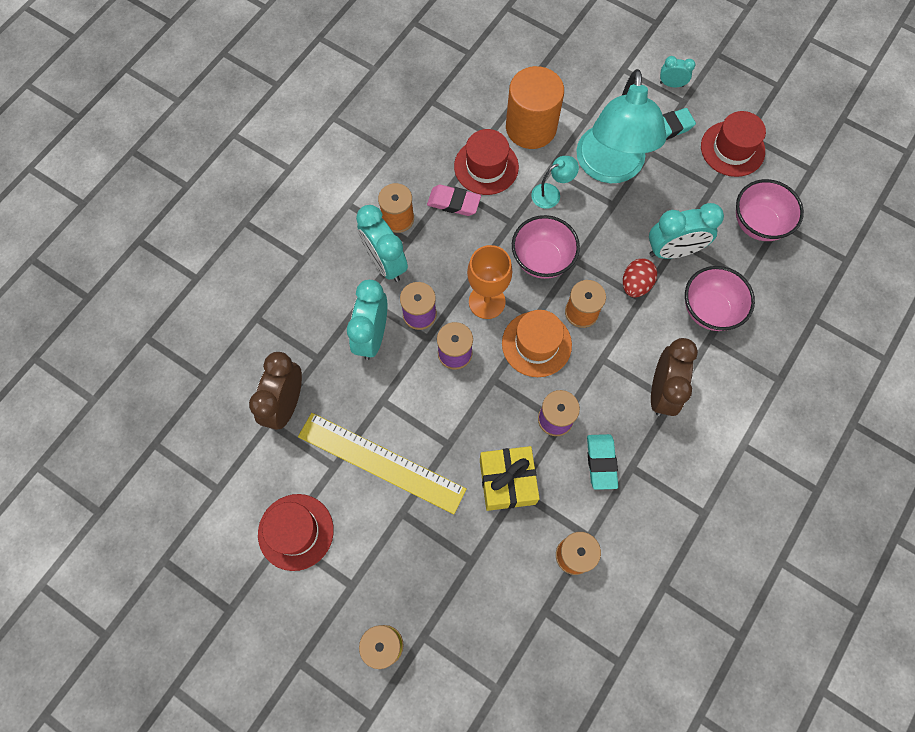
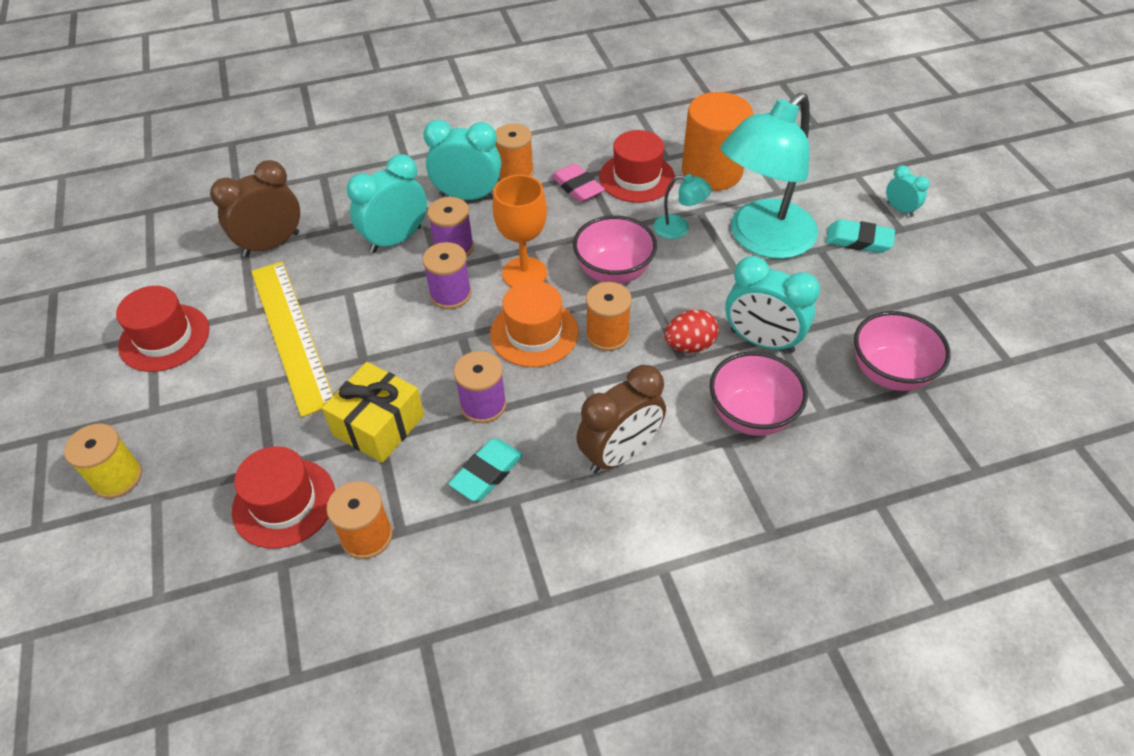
camera: 40 degrees right, 20 degrees down
(385, 263) = (468, 196): turquoise clock -> turquoise clock turned 90 degrees clockwise
(732, 149) = (921, 294): red hat -> red hat (284, 503)

